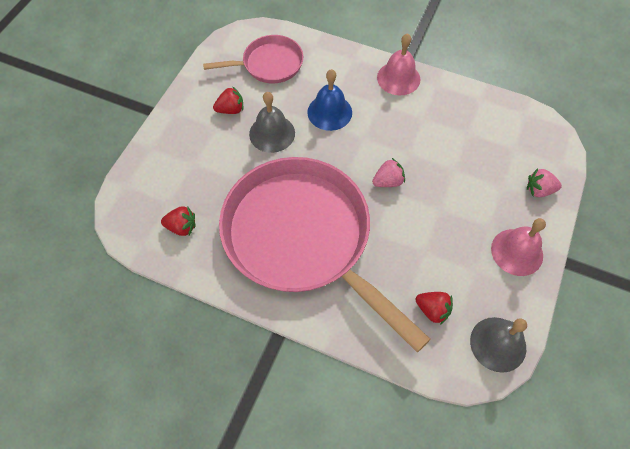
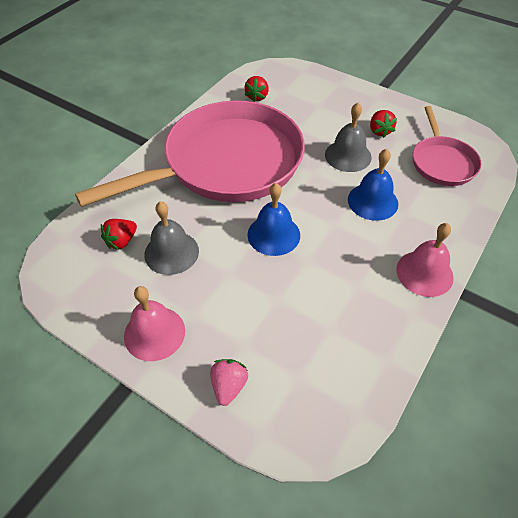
camera: 100 degrees right, 10 degrees down
(388, 181) = (273, 234): pink strawberry -> blue bell
(498, 344) = (66, 285): grey bell -> grey bell (171, 252)

